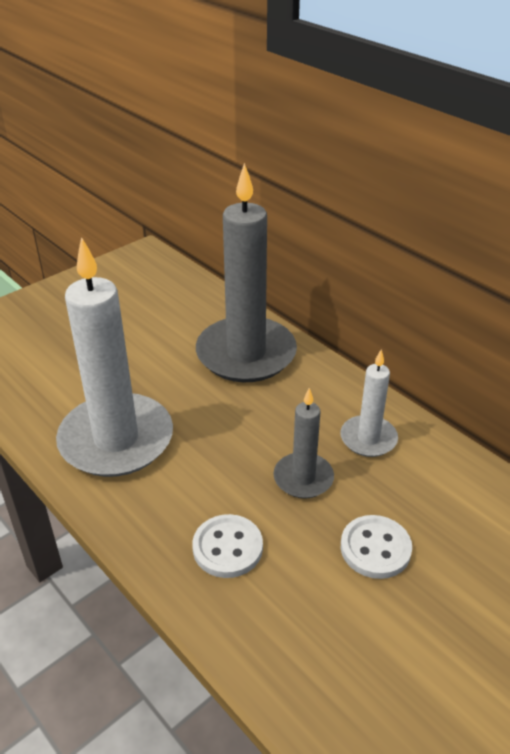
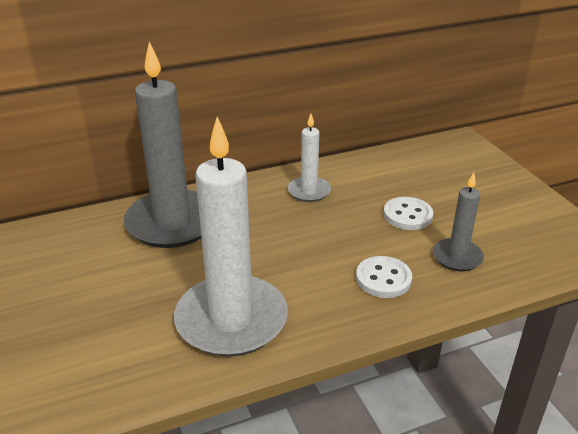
camera: 70 degrees left, 5 degrees down
(303, 478) = (332, 228): grey candle -> grey candle (457, 257)

